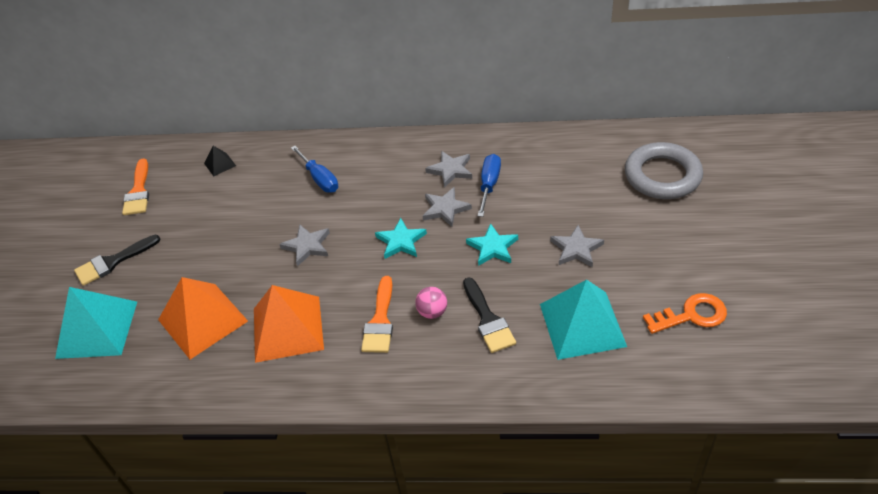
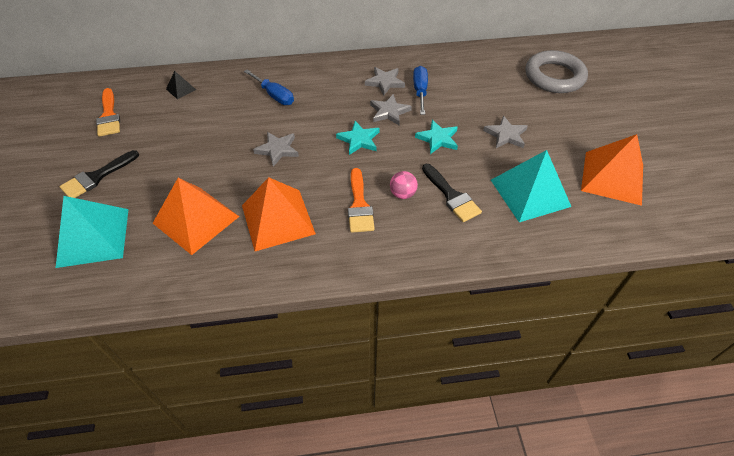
camera: 15 degrees left, 5 degrees up
(691, 315) = (612, 177): orange key -> orange pyramid

